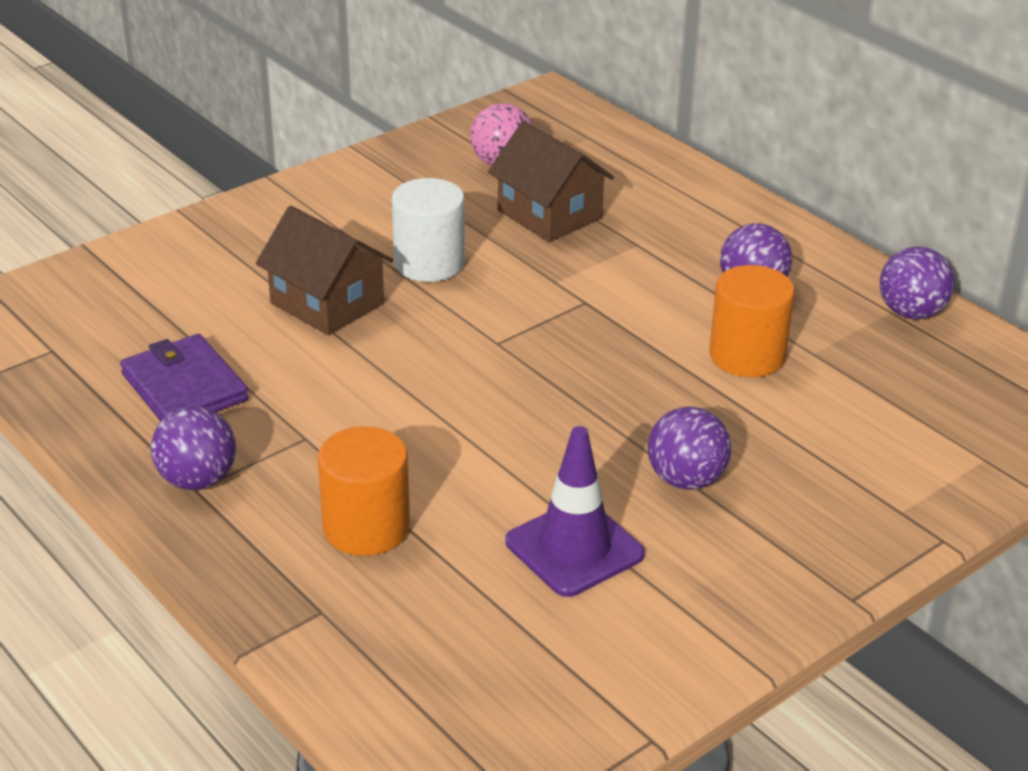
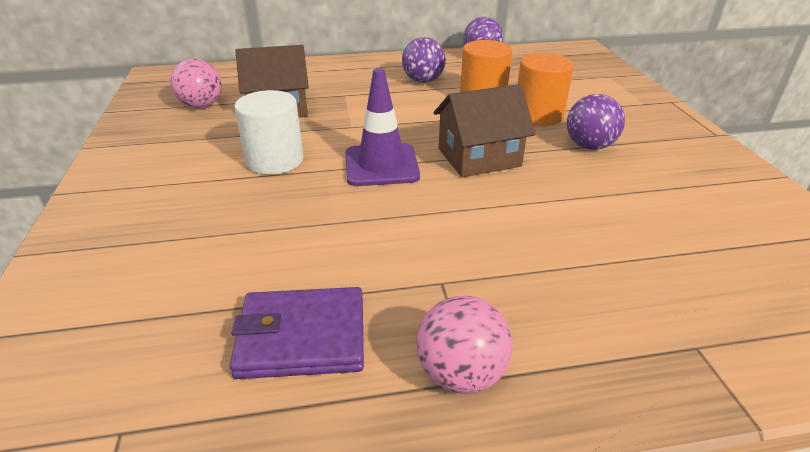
camera: 60 degrees left, 0 degrees up
(197, 480) = (461, 374): purple ball -> pink ball
(327, 303) = (268, 216): brown house -> brown house (479, 157)
(366, 527) = (586, 285): orange cylinder -> orange cylinder (538, 115)
(574, 548) = (645, 201): purple traffic cone -> purple traffic cone (381, 165)

